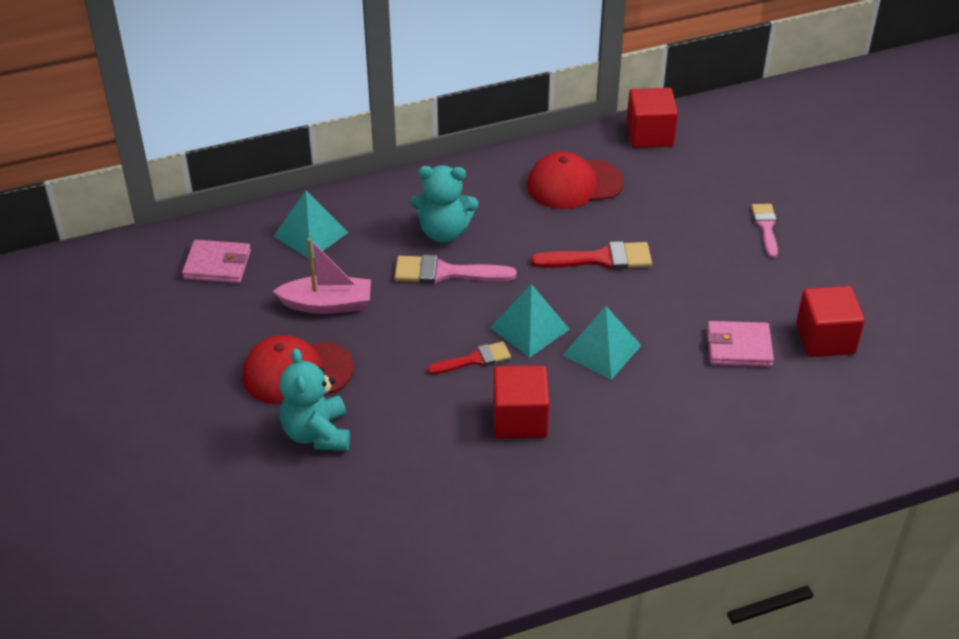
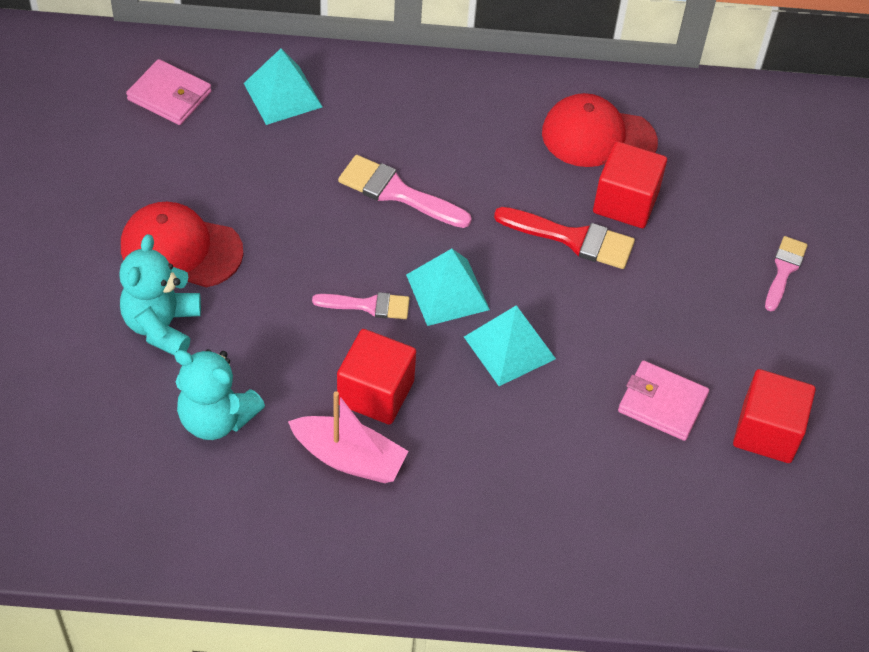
camera: 20 degrees right, 10 degrees up
(327, 304) = (254, 183): pink boat -> pink boat (349, 458)
(444, 232) = (423, 143): turquoise teddy bear -> turquoise teddy bear (216, 418)
(474, 360) = (368, 305): red brush -> pink brush
(649, 135) = (720, 106): red cube -> red cube (625, 202)

